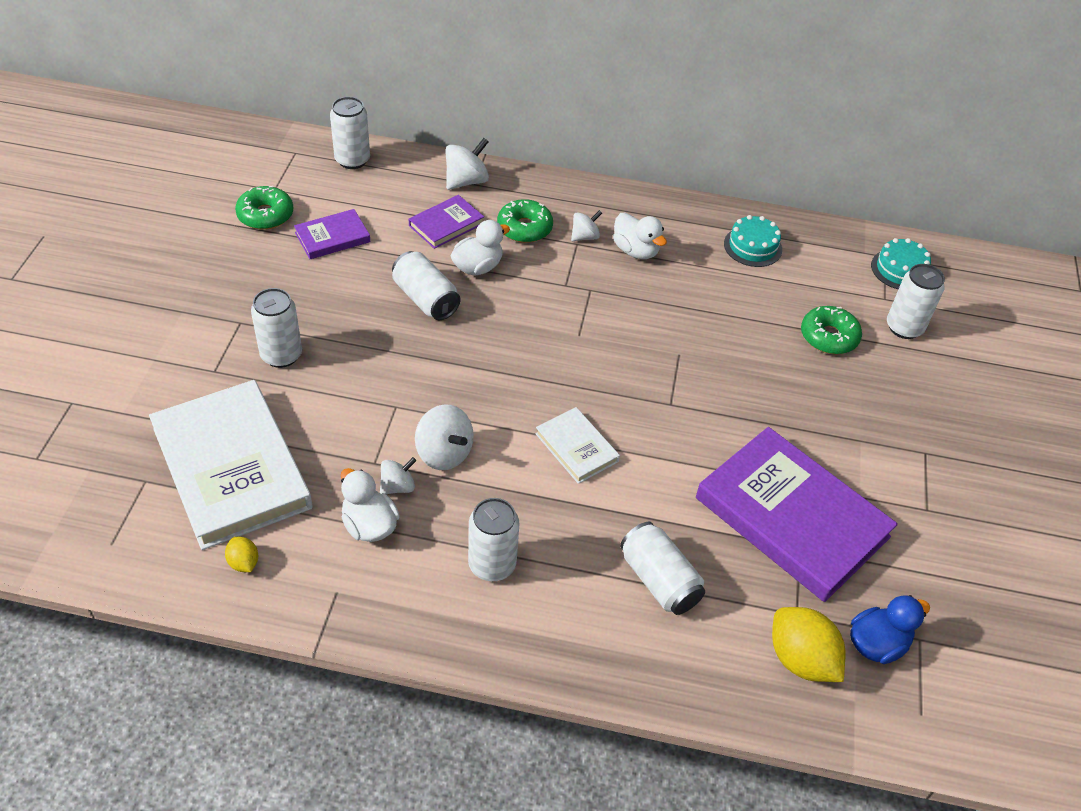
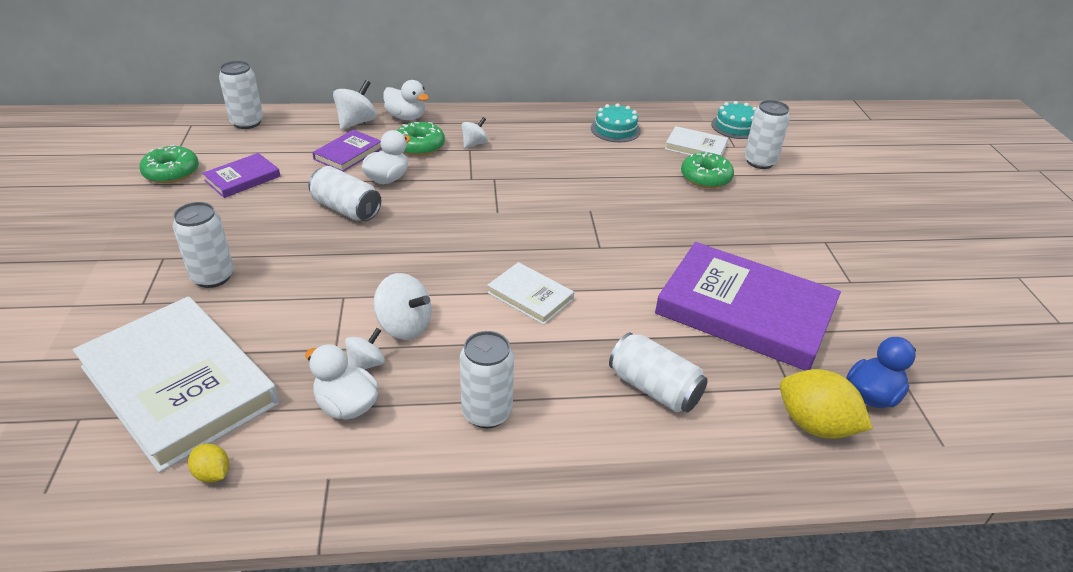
camera: 15 degrees left, 10 degrees down
(636, 251) = (521, 146): white duck -> white duck (406, 117)
(837, 290) = (696, 147): none -> white book

